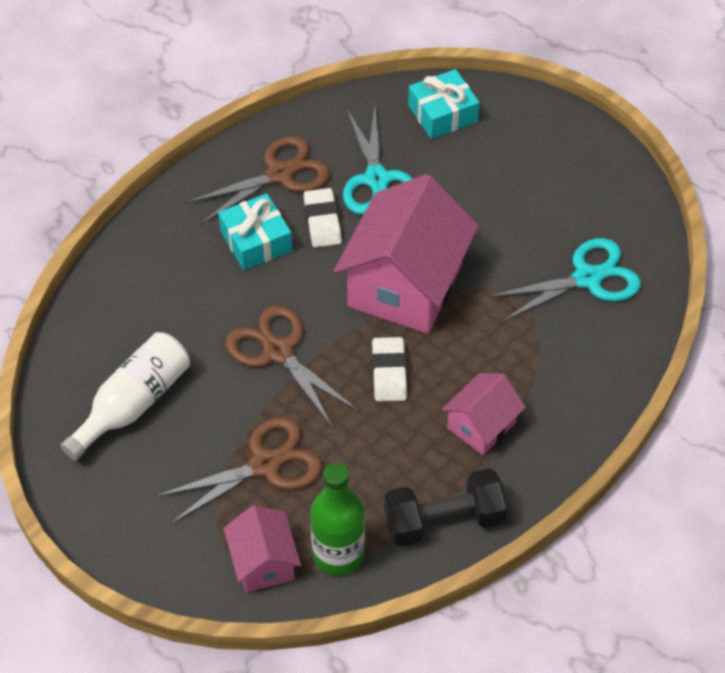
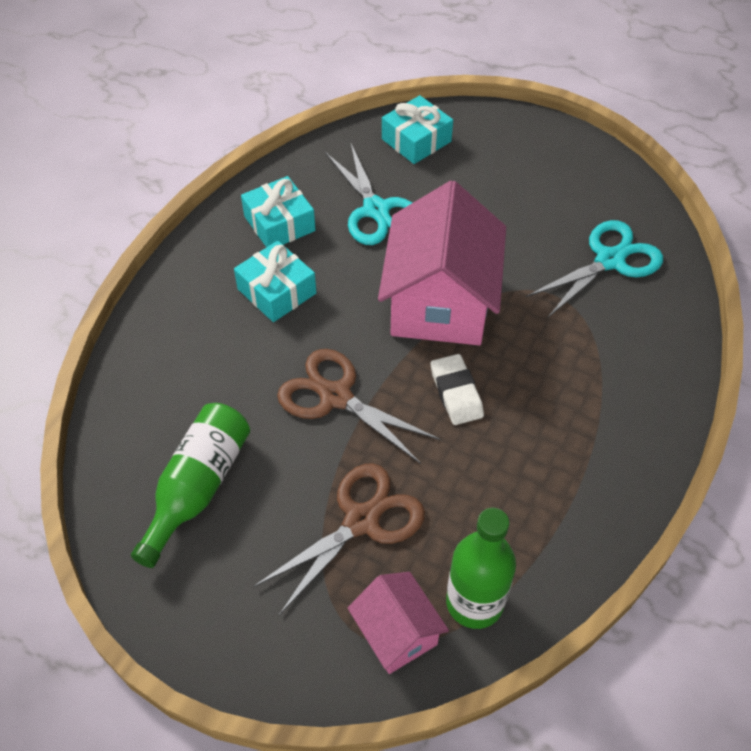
camera: 15 degrees left, 0 degrees up
(133, 404) = (198, 487): white bottle -> green bottle
(279, 174) = (279, 223): brown scissors -> turquoise gift
(322, 221) = (336, 259): white eraser -> none
(444, 520) = (571, 535): black dumbbell -> none
(481, 425) = (568, 426): pink house -> none

